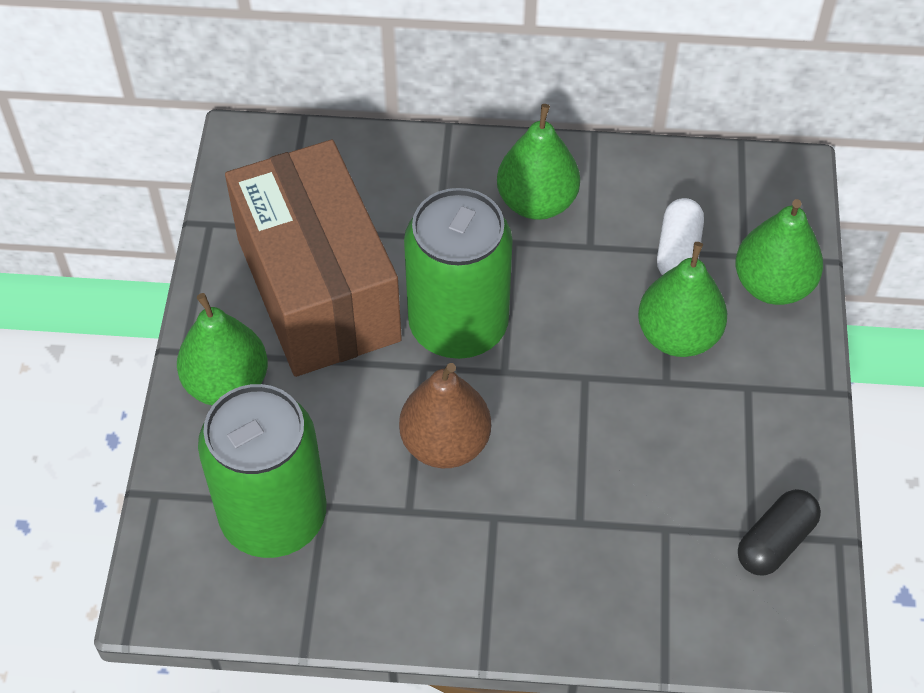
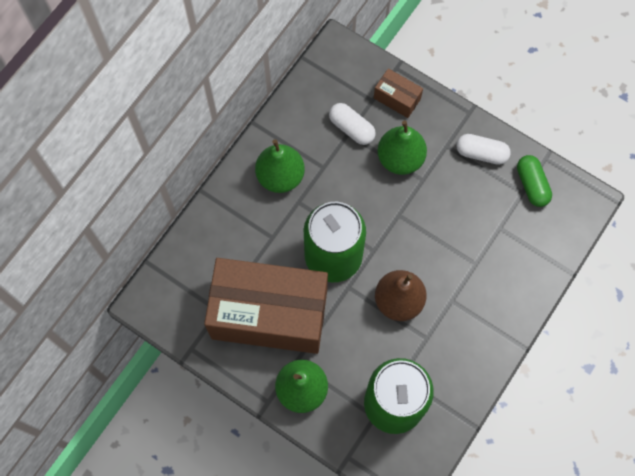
camera: 60 degrees left, 15 degrees up
(772, 285) = (397, 98): green pear -> brown box
(773, 442) = (481, 153): none -> white capsule
(775, 542) = (532, 185): black capsule -> green capsule

